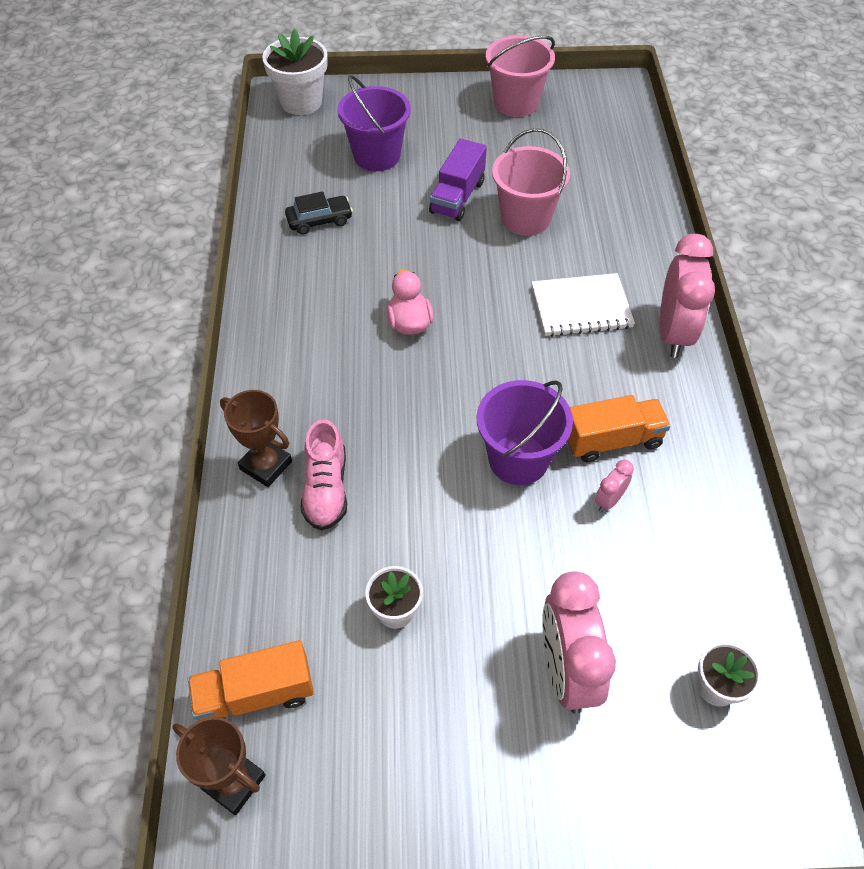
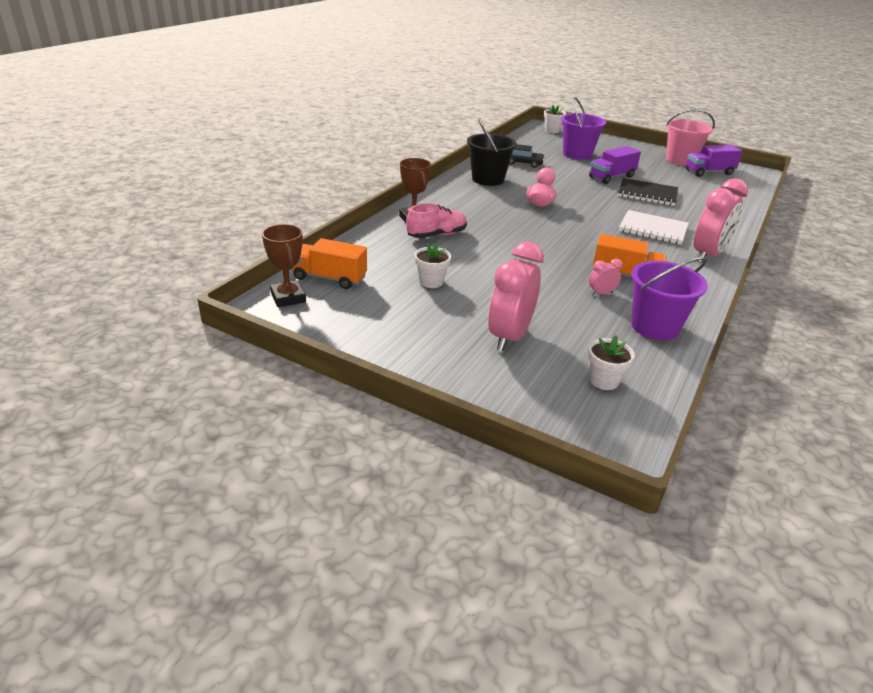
camera: 30 degrees right, 20 degrees down
(299, 295) = (488, 179): none -> black bucket
(301, 102) = (552, 130): white flower pot -> white flower pot, size x0.59
(326, 489) = (437, 235): pink shoe -> pink shoe turned 150 degrees counterclockwise
(518, 459) = (557, 262): purple bucket -> purple bucket (655, 327)
(525, 218) = (647, 194): pink bucket -> black notebook
(567, 118) = (709, 172): none -> purple truck

